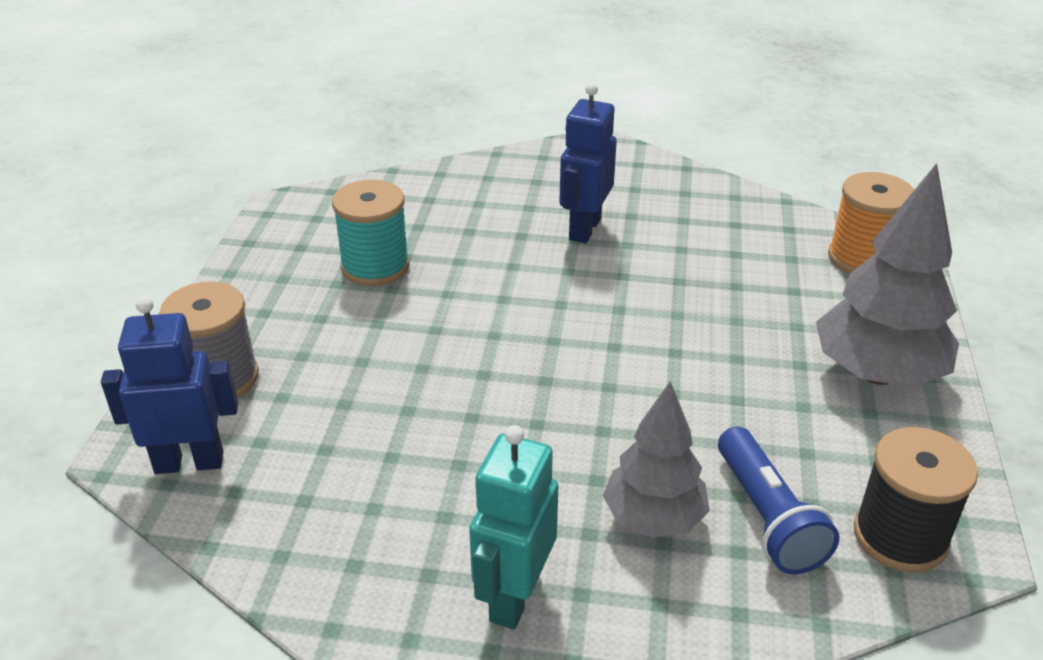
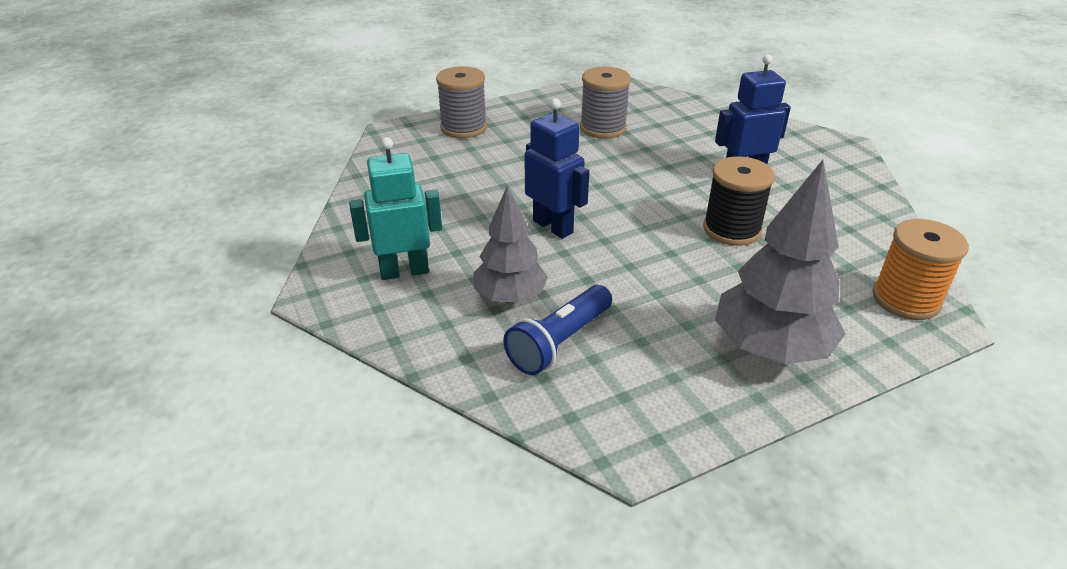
camera: 55 degrees right, 0 degrees up
(189, 462) = (402, 146): blue robot -> blue robot (553, 226)
(375, 267) = (603, 128): turquoise spool -> grey spool
(900, 536) = (605, 410): black spool -> black spool (731, 229)

